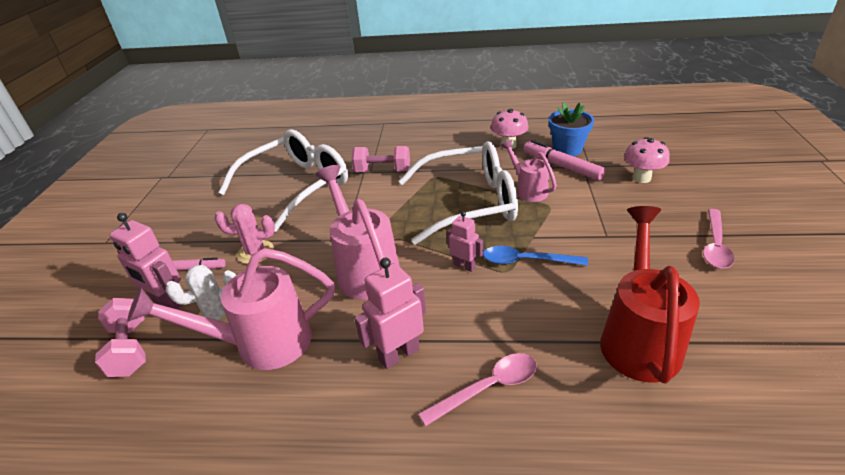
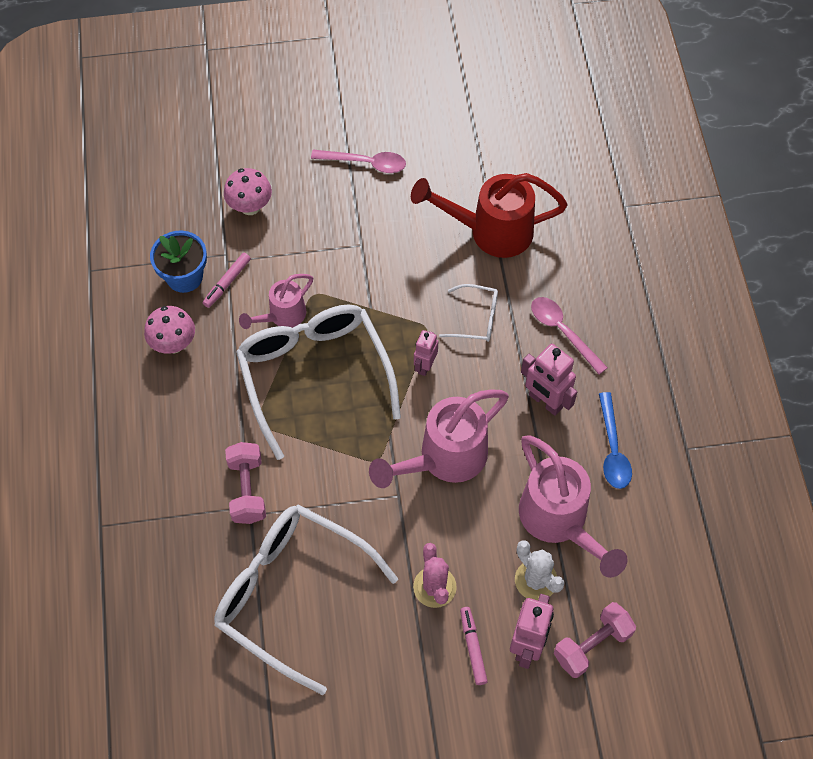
camera: 105 degrees left, 25 degrees up
(515, 309) = (476, 319): none -> white glasses
(526, 261) = (409, 312): blue spoon -> blue spoon (612, 449)
(562, 166) = (227, 282): pink marker -> pink marker, size x0.63

